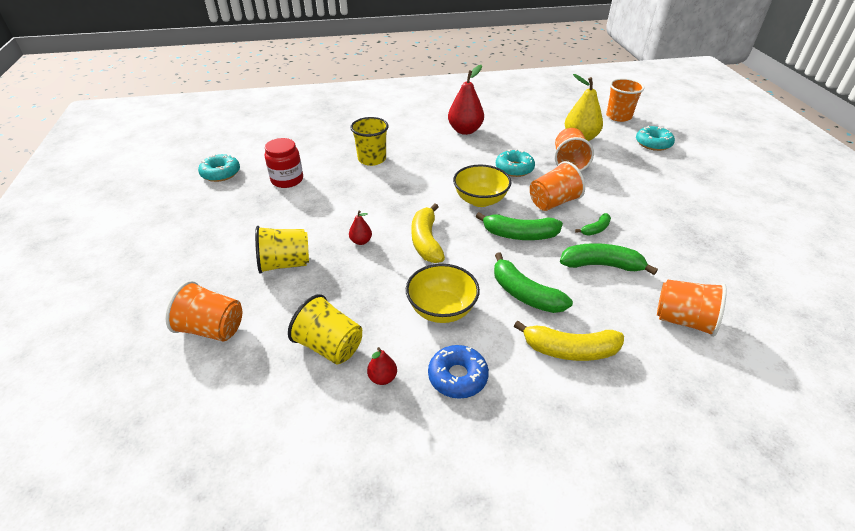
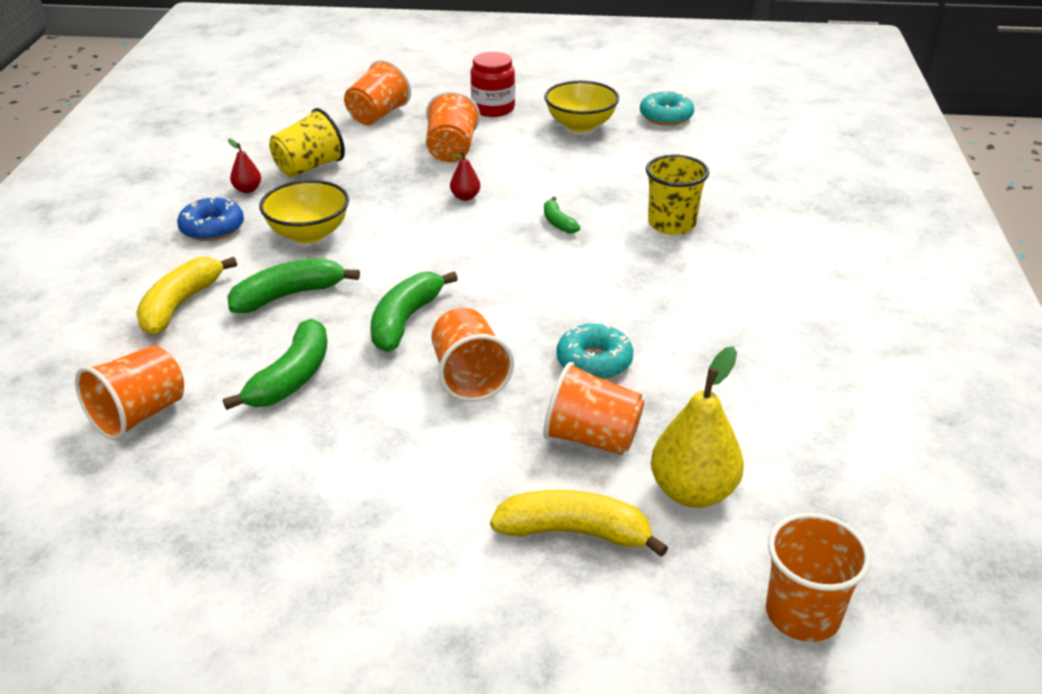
camera: 105 degrees right, 5 degrees down
(285, 264) = (451, 150): yellow cup -> orange cup
(287, 180) = (633, 157): red jar -> red jar (493, 109)
(426, 241) = (438, 242): yellow banana -> yellow banana (575, 532)
(465, 130) = (757, 334): red pear -> none
(480, 200) = (511, 303): yellow bowl -> yellow bowl (580, 125)
(595, 229) = (373, 401): green banana -> green banana (558, 222)
(653, 143) = (637, 621): turquoise donut -> none

